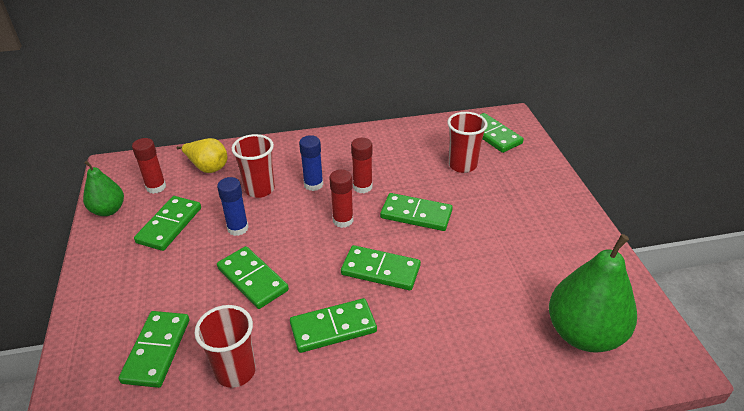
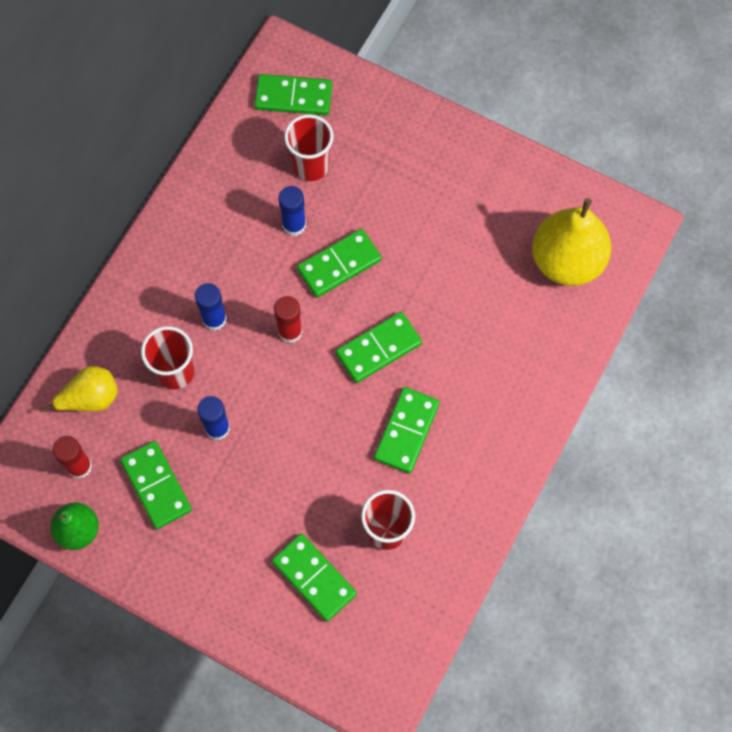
camera: 50 degrees left, 30 degrees up
(252, 279) = (297, 457): green domino -> none
(362, 187) = (259, 278): red glue stick -> none
(416, 180) = (294, 225): none -> blue glue stick
(584, 334) = (567, 261): green pear -> yellow pear

